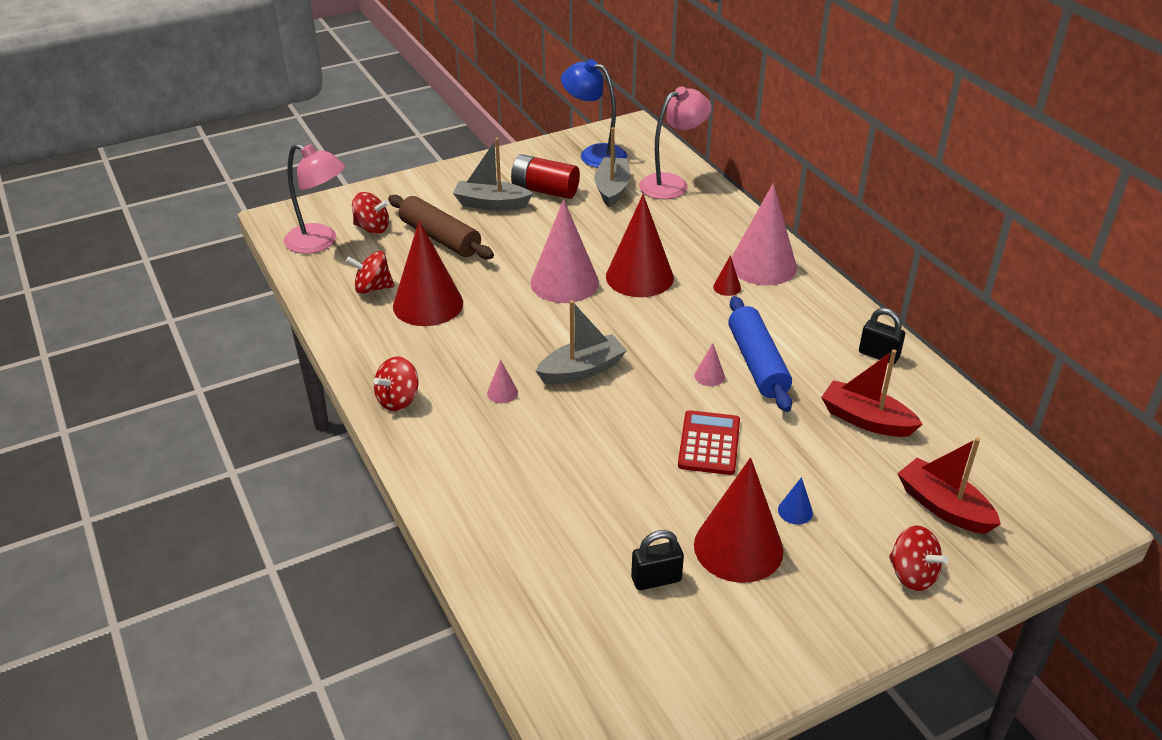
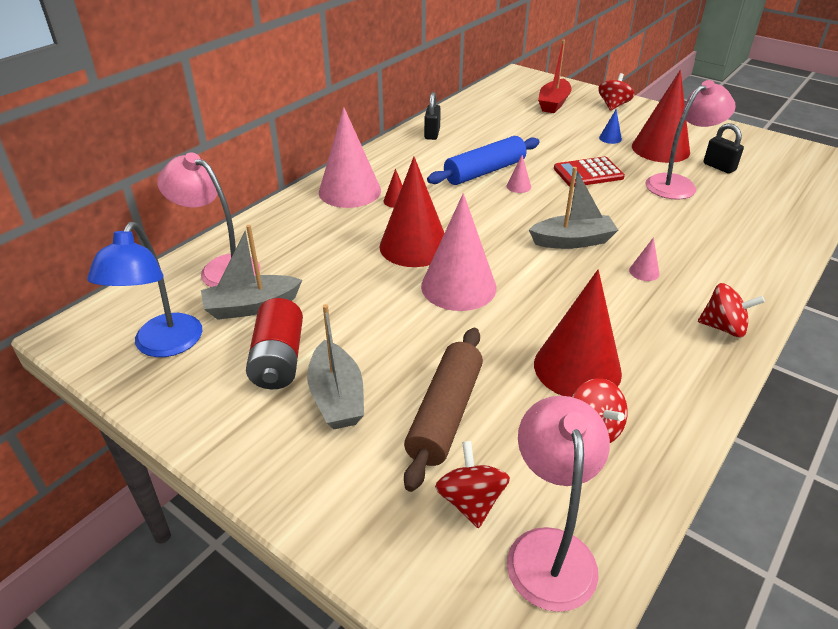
camera: 115 degrees left, 0 degrees up
(582, 370) = (572, 241): grey boat -> grey boat turned 135 degrees clockwise
(638, 510) = (678, 184): none -> pink lamp
(866, 420) = (504, 130): red boat -> none

